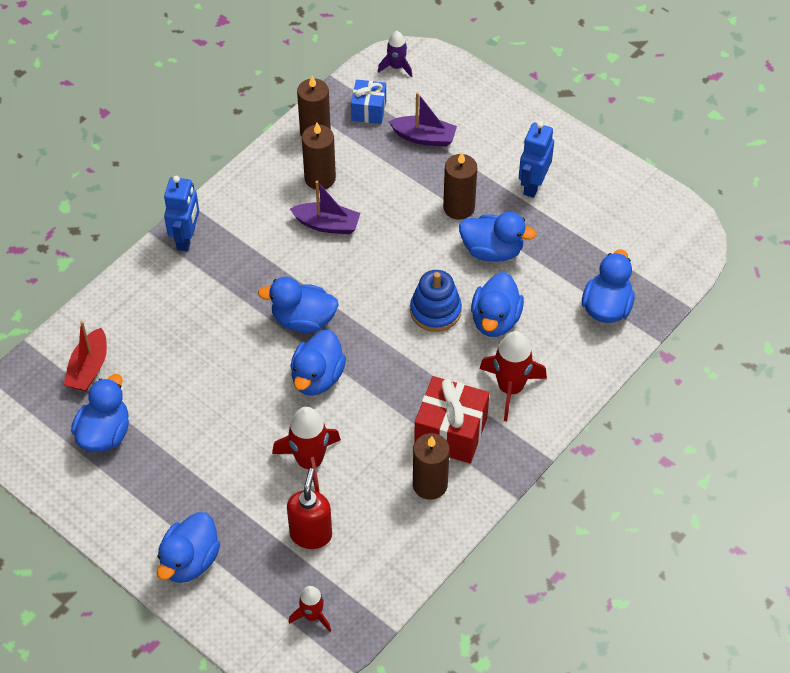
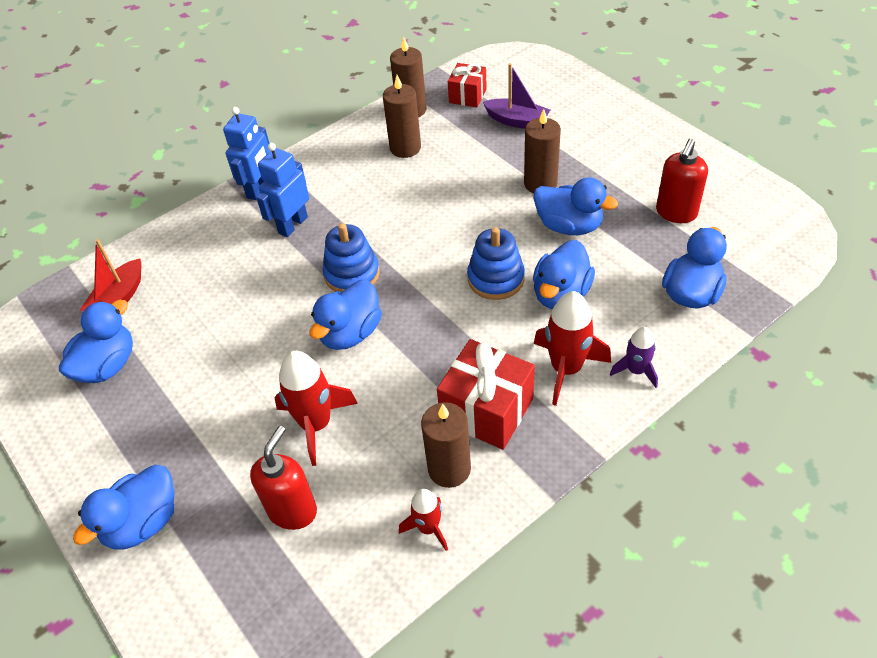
camera: 15 degrees right, 5 degrees down
(303, 320) = (352, 274): blue duck -> blue stacking toy
(312, 615) = (264, 618): red rocket -> red rocket (428, 528)
(327, 224) = (401, 188): purple boat -> none
(369, 110) = (467, 96): blue gift -> red gift
(396, 67) = (502, 64): purple rocket -> purple rocket (636, 370)
(533, 185) = (622, 169): blue robot -> blue robot (293, 225)
(586, 227) = (676, 213): none -> red soap dispenser

